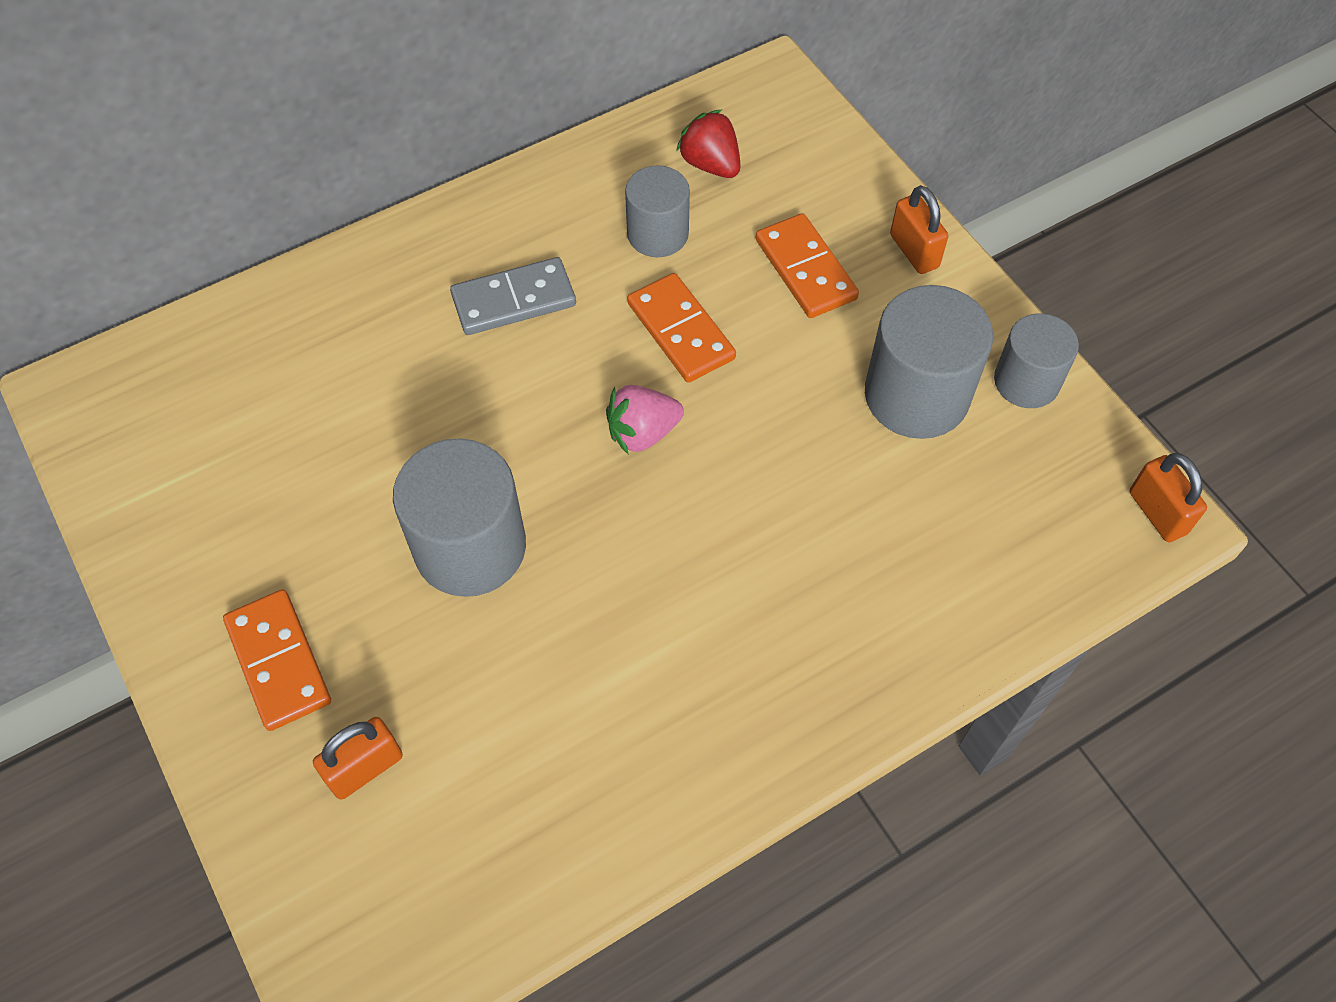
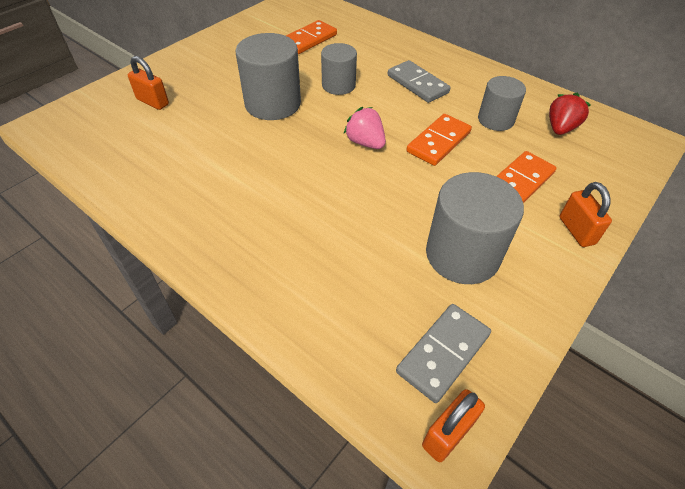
camera: 70 degrees right, 10 degrees down
(279, 661) = (198, 68): orange domino -> orange domino (309, 40)
(914, 251) = (576, 231): orange padlock -> orange padlock turned 60 degrees counterclockwise
(1026, 381) = (515, 316): grey cylinder -> grey cylinder (338, 85)
(1058, 477) = (443, 353): none -> grey domino

